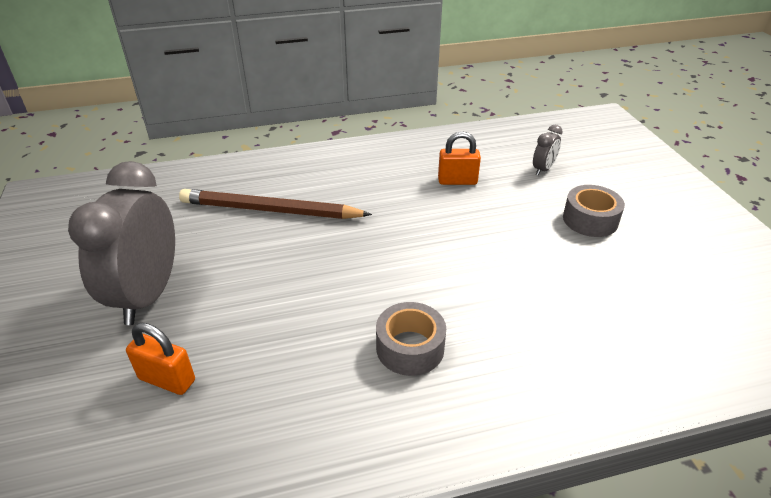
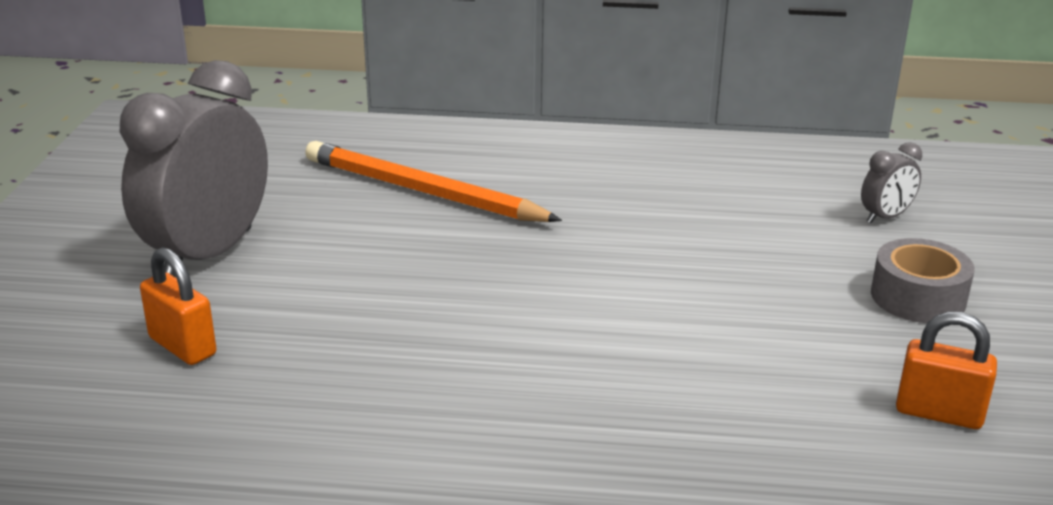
camera: 20 degrees right, 10 degrees down
(270, 210) = (422, 191): brown pencil -> orange pencil
(410, 348) = (519, 388): grey tape -> none
(457, 181) = (728, 207): orange padlock -> orange padlock (938, 413)

